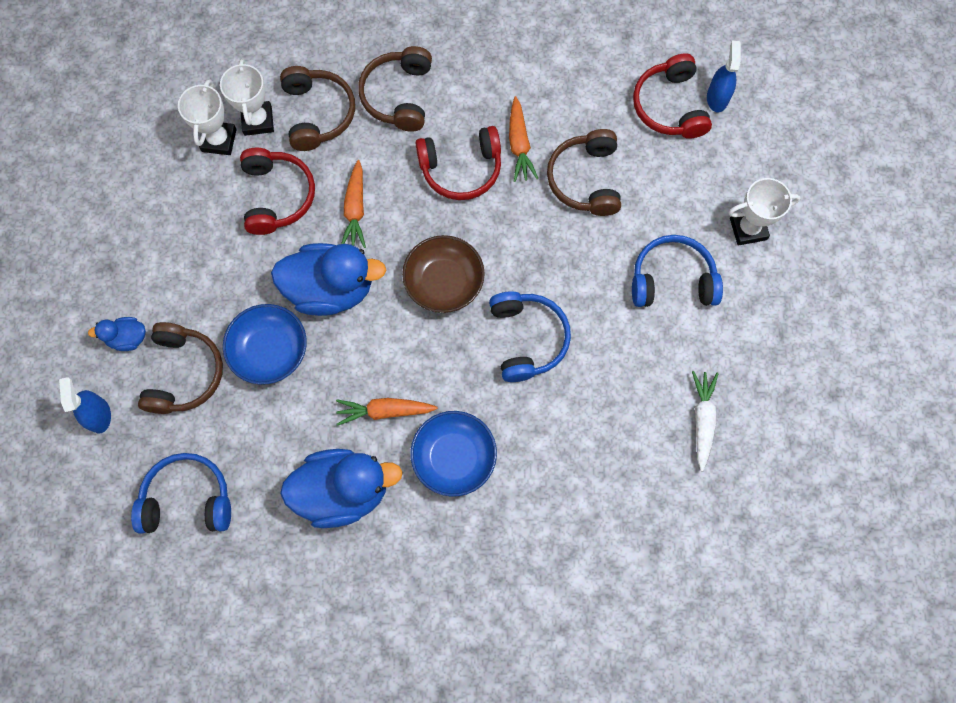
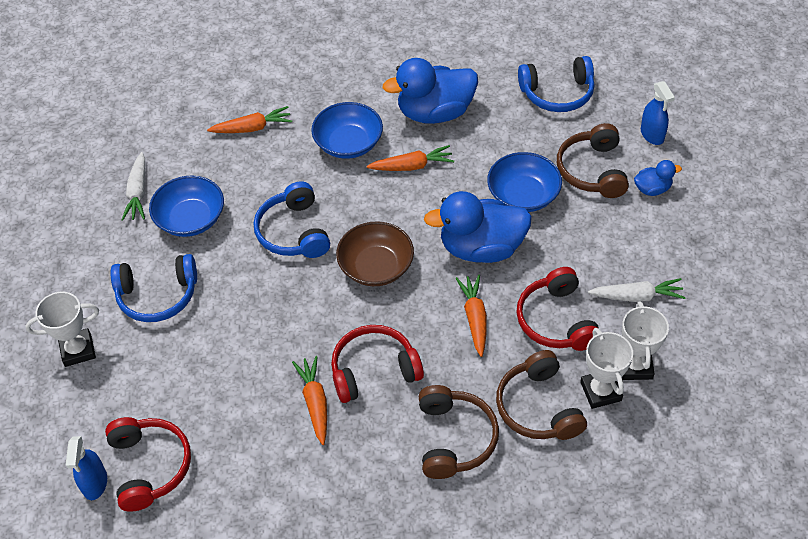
camera: 175 degrees right, 20 degrees down
(191, 211) = (637, 296): none -> white carrot
(567, 501) = (252, 128): none -> orange carrot
(586, 179) = (242, 376): brown headphones -> none
(640, 373) = (191, 219): none -> blue bowl

